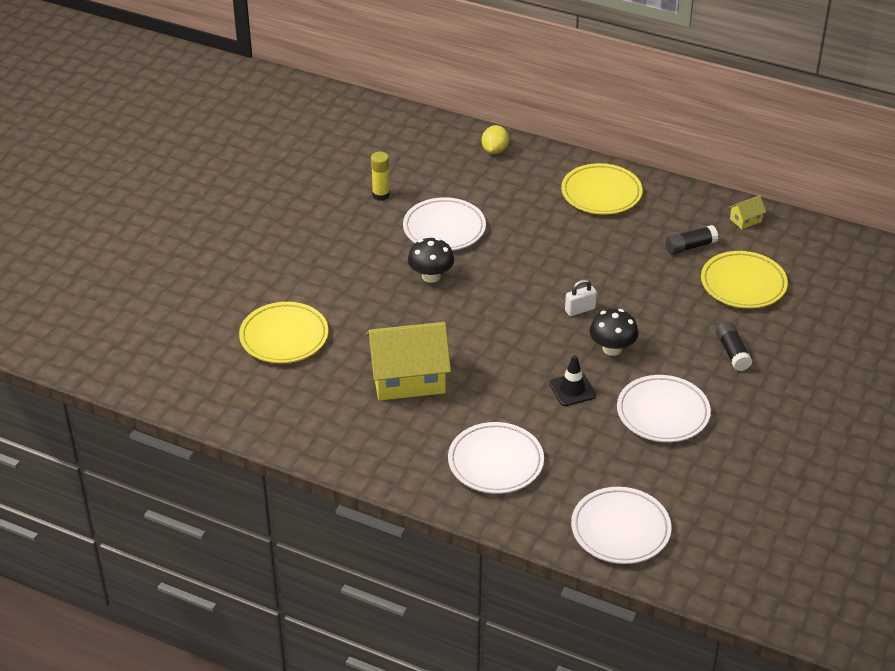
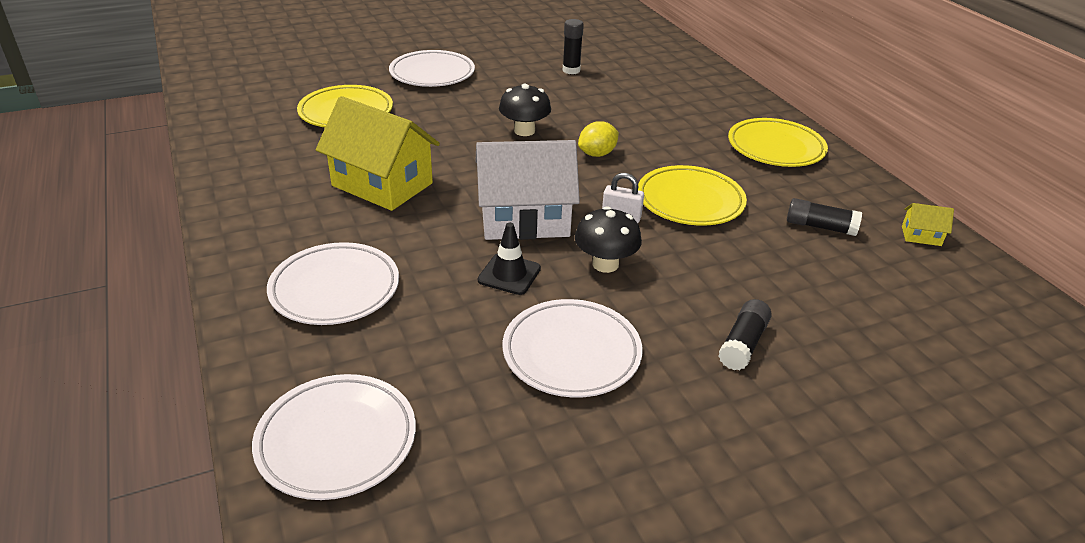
camera: 40 degrees right, 5 degrees down
(381, 195) = (571, 70): yellow glue stick -> black glue stick
(444, 229) = (588, 109): white plate -> white plate (432, 74)
(494, 150) = (713, 83): yellow lemon -> yellow lemon (597, 154)
(529, 347) = (524, 219): none -> white house
(743, 284) = (844, 288): yellow plate -> yellow plate (690, 201)

